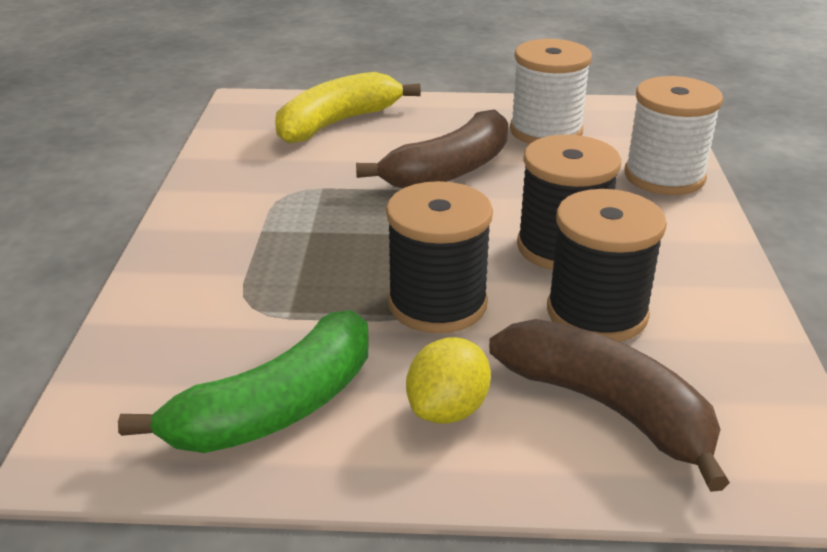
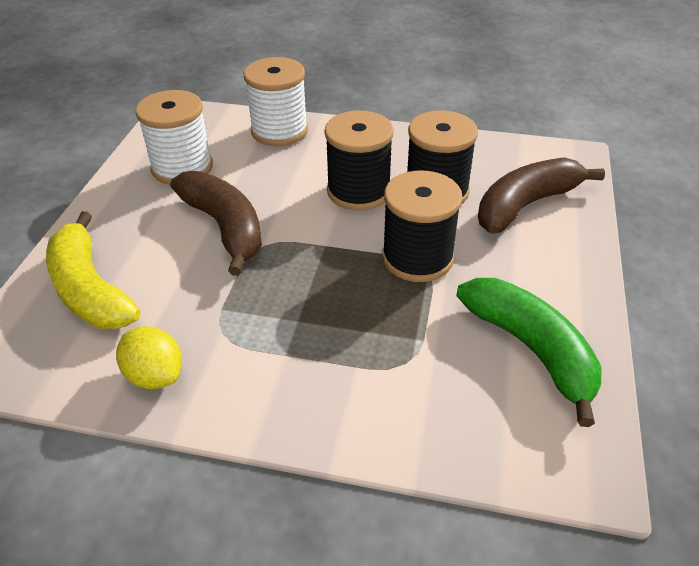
camera: 80 degrees left, 10 degrees up
(448, 409) = (530, 267): yellow lemon -> yellow lemon (155, 375)

